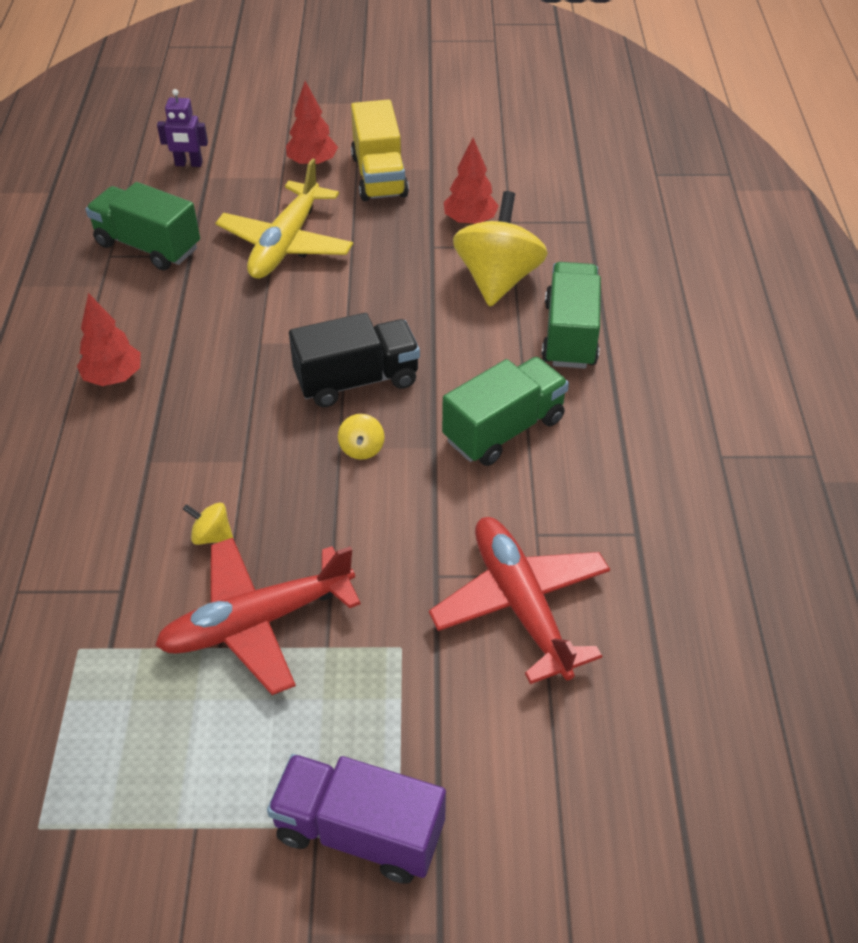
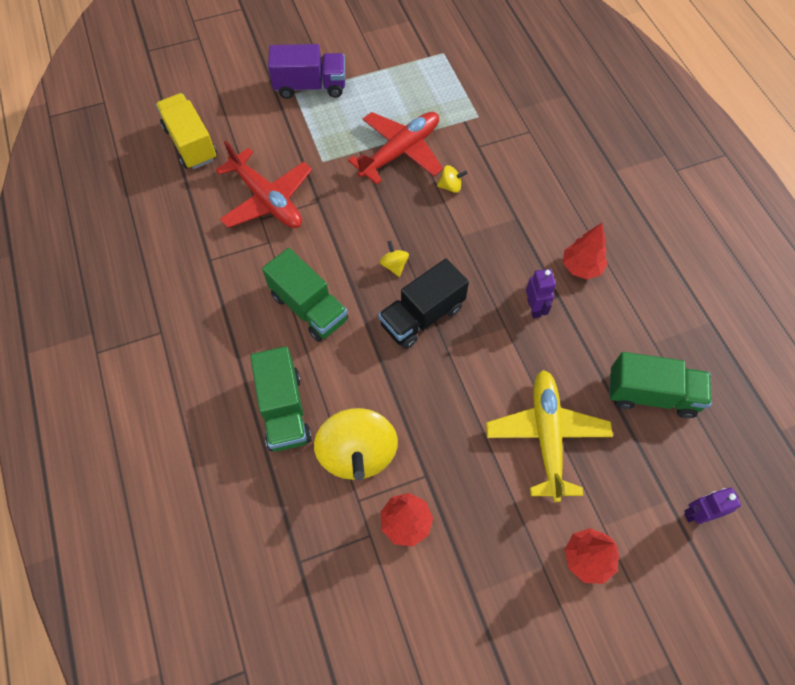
camera: 160 degrees right, 15 degrees up
(210, 352) = (534, 308): none -> purple robot
(379, 176) = (515, 561): yellow truck -> yellow truck (191, 143)
(504, 429) = (309, 308): green truck -> green truck turned 75 degrees counterclockwise

